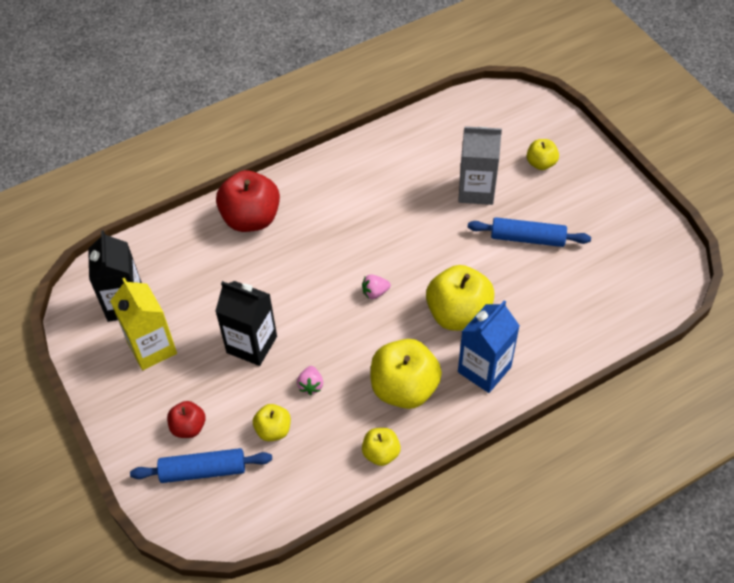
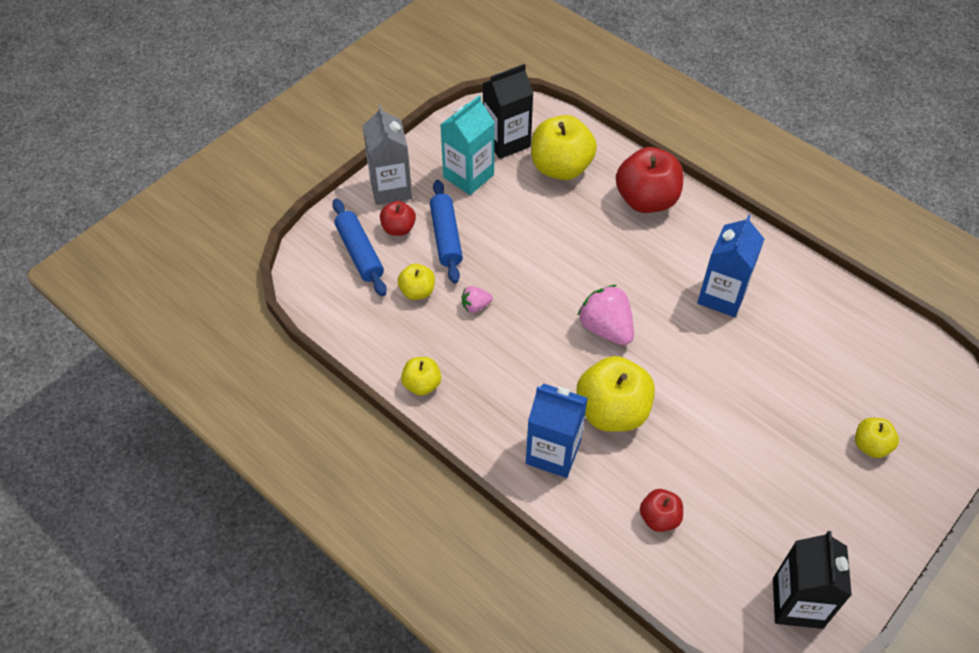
camera: 70 degrees right, 0 degrees up
(152, 348) = (468, 176): yellow carton -> turquoise carton
(252, 344) = (502, 246): black carton -> black carton (797, 603)
(374, 202) = (722, 296): none -> blue carton
(375, 292) = (606, 328): pink strawberry -> pink strawberry, size x1.92
(404, 388) = (502, 385): yellow apple -> yellow apple (561, 167)
(476, 190) = (791, 387): grey carton -> grey carton (391, 188)
(527, 238) = (749, 456): blue rolling pin -> blue rolling pin (446, 237)
(564, 314) = (659, 518): none -> red apple

